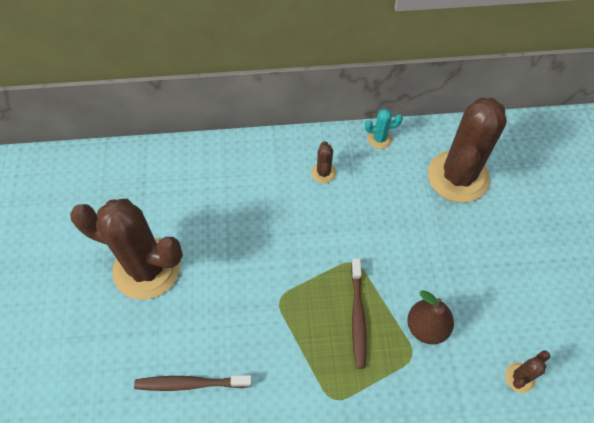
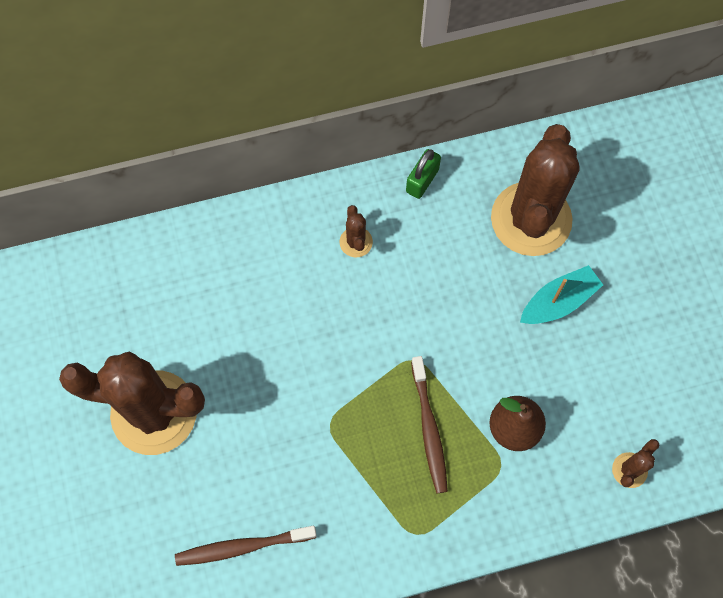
camera: 10 degrees left, 10 degrees up
(379, 139) = (422, 180): turquoise cactus -> green padlock
(473, 238) = (558, 301): none -> turquoise boat

